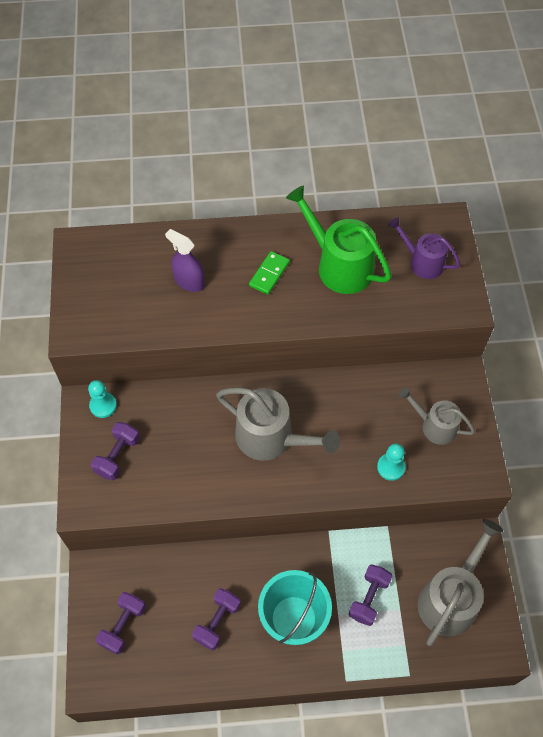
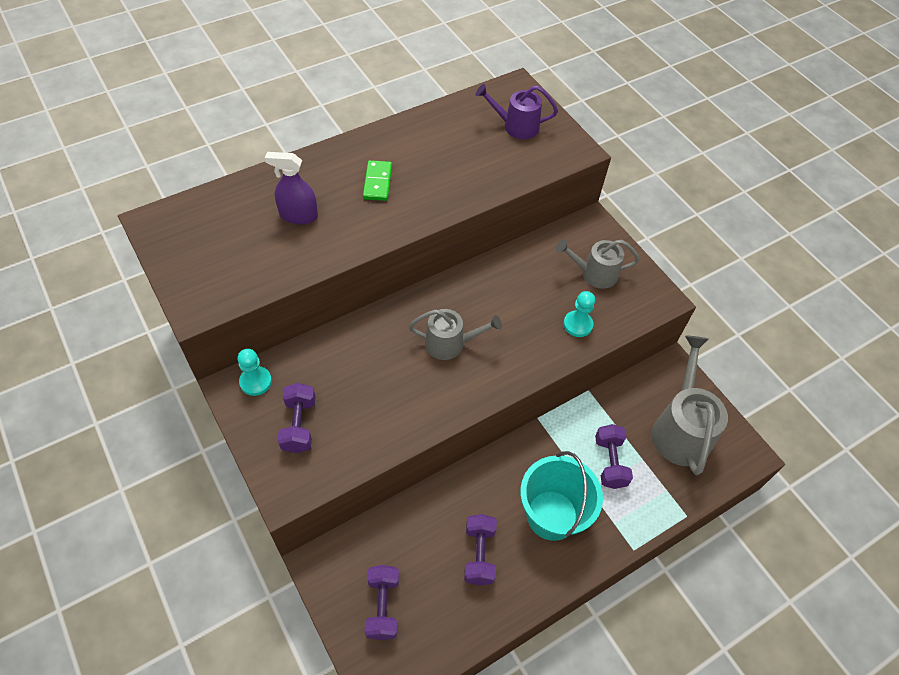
camera: 30 degrees left, 5 degrees down
(271, 438) = (450, 343): grey watering can -> grey watering can, size x0.62
(339, 265) = (441, 153): green watering can -> none

